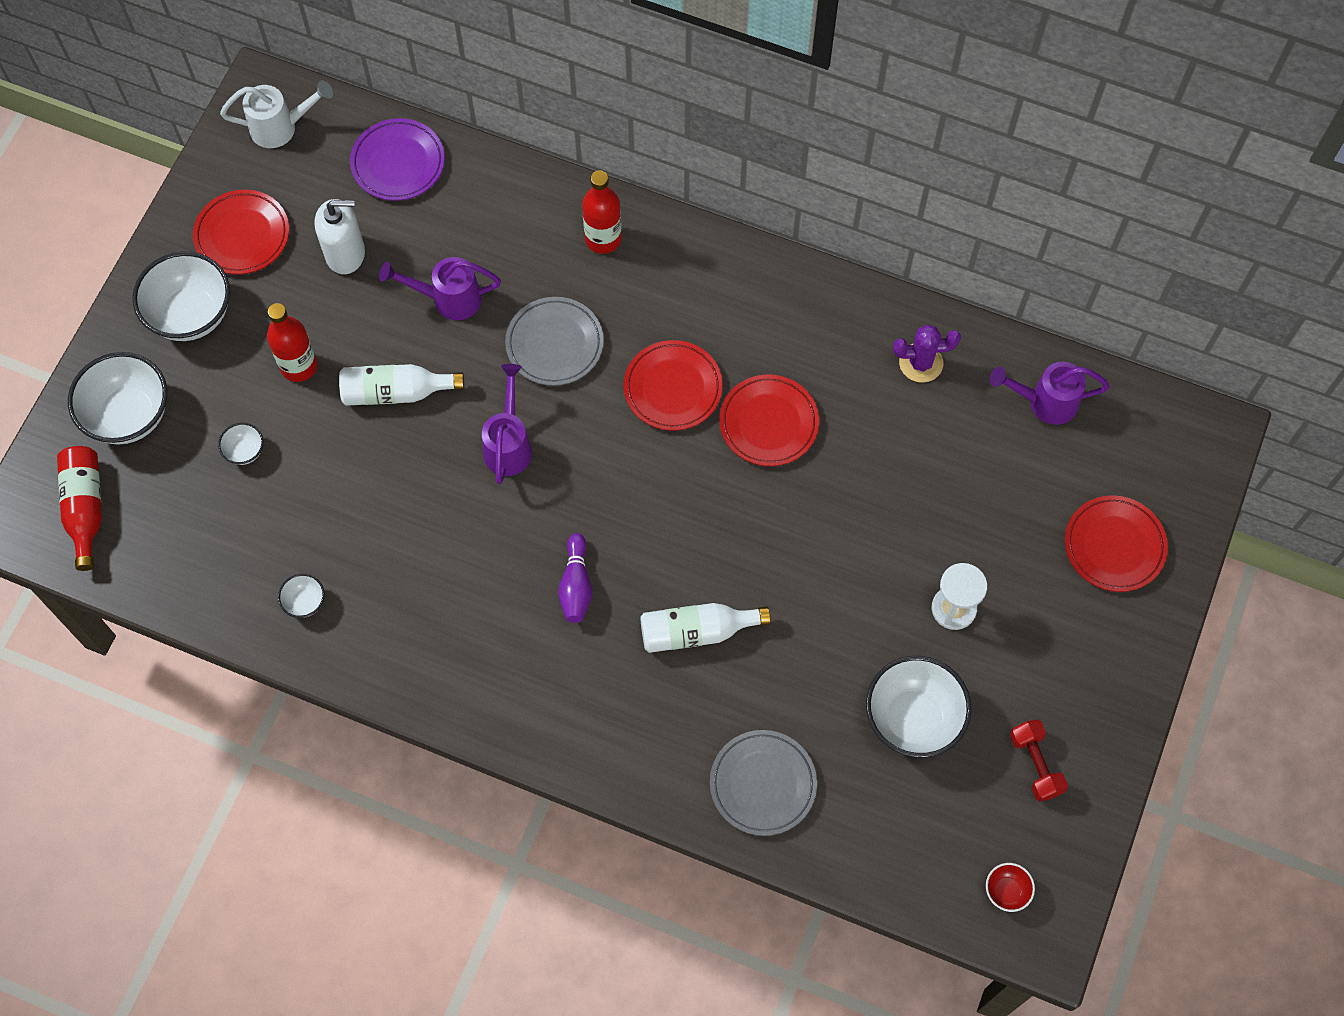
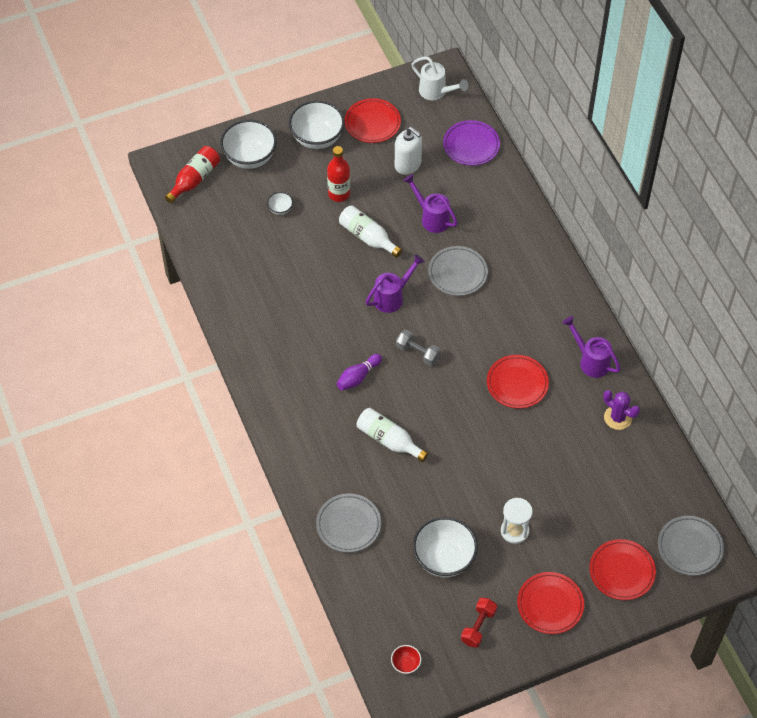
camera: 45 degrees right, 10 degrees down
(305, 602) = (240, 288): white bowl -> none
(603, 239) = (528, 247): red bottle -> none
(614, 488) = (418, 353): none -> grey dumbbell
(673, 388) = (490, 334): red plate -> red plate (550, 605)
(1044, 402) = (659, 483): purple watering can -> purple watering can (590, 360)
(1152, 448) = (690, 547): none -> grey plate

